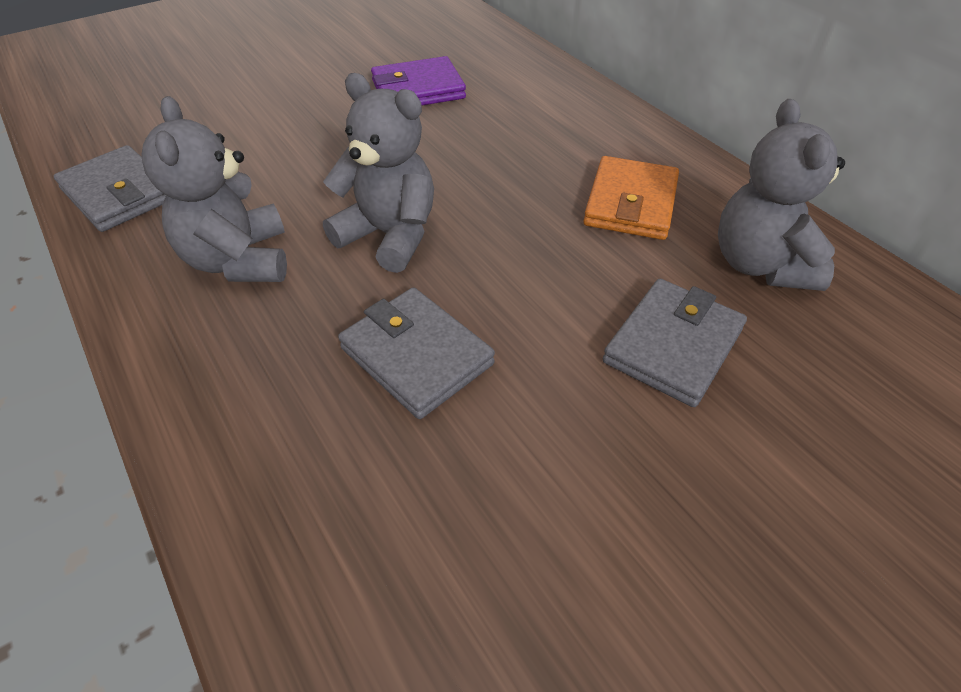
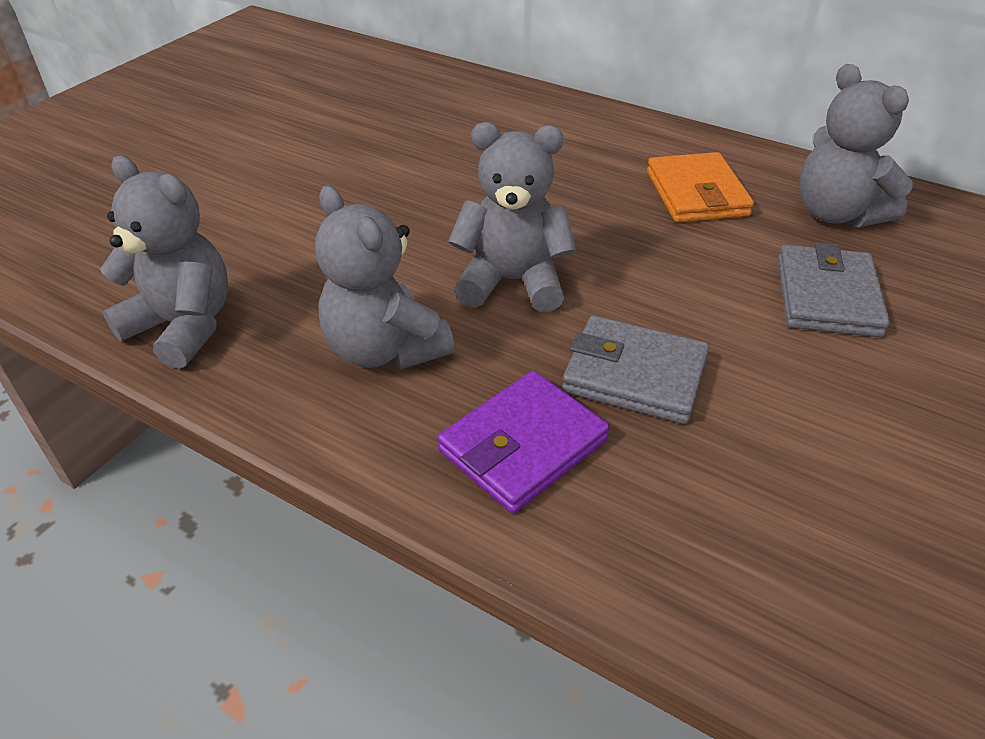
camera: 25 degrees left, 5 degrees down
(119, 194) = (183, 326): grey wallet -> grey teddy bear
(418, 89) = (412, 142): purple wallet -> purple wallet (523, 445)

